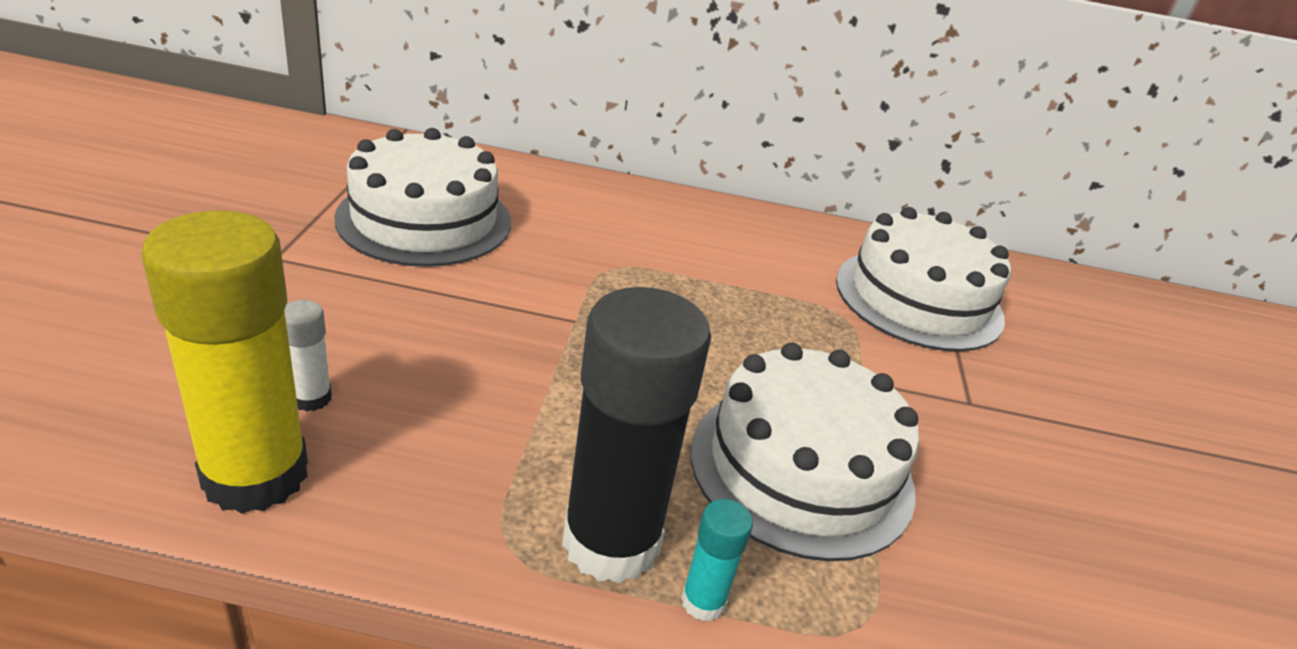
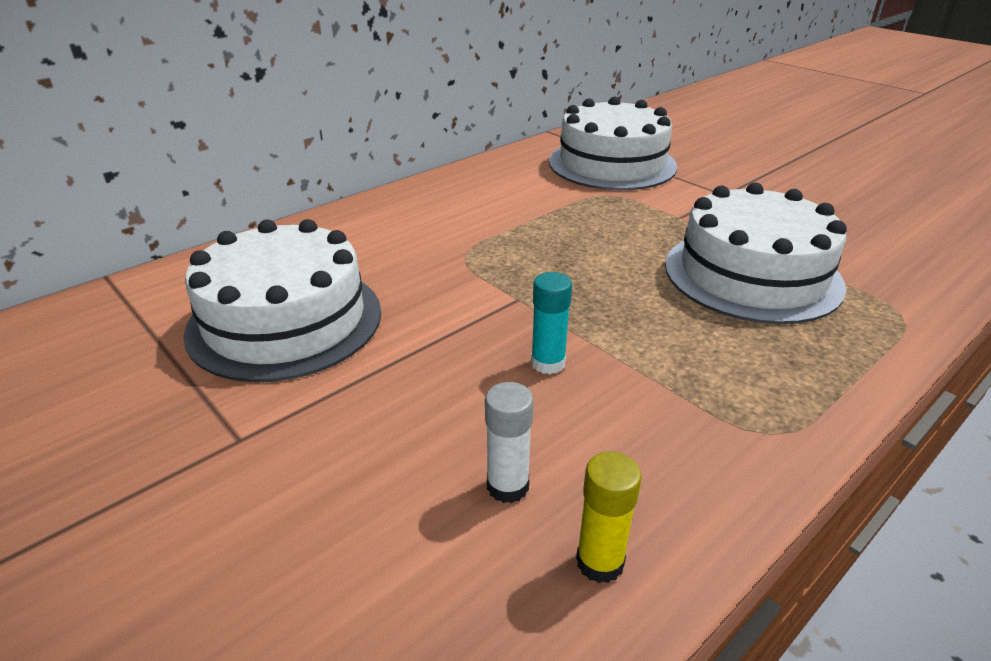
camera: 45 degrees left, 0 degrees up
(255, 475) = (600, 562): yellow glue stick -> yellow glue stick, size x0.44
(611, 542) = (788, 381): black glue stick -> none
(703, 601) = (862, 364): turquoise glue stick -> turquoise glue stick (548, 363)

